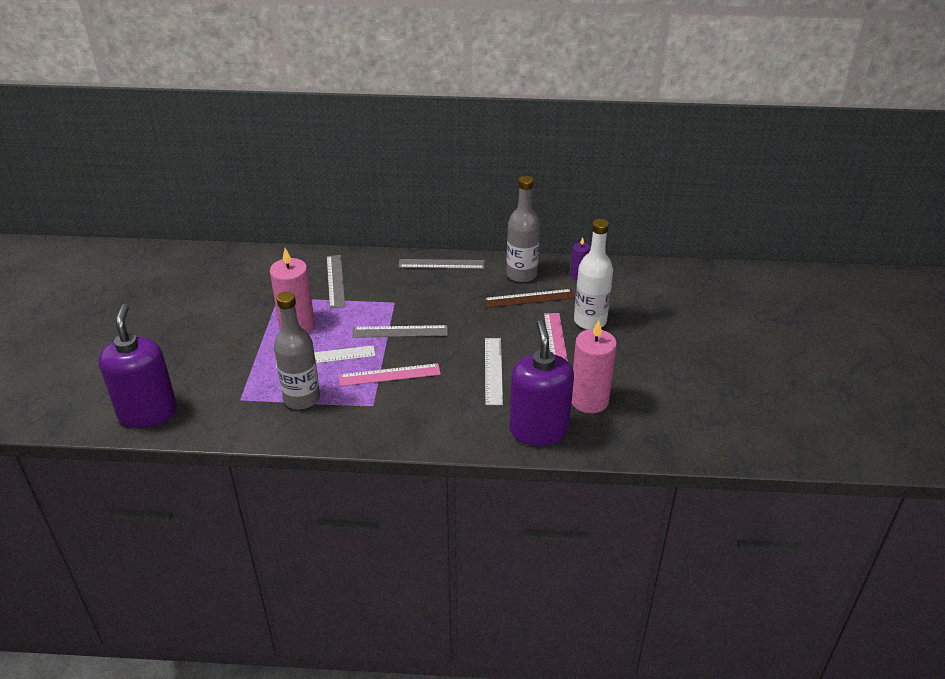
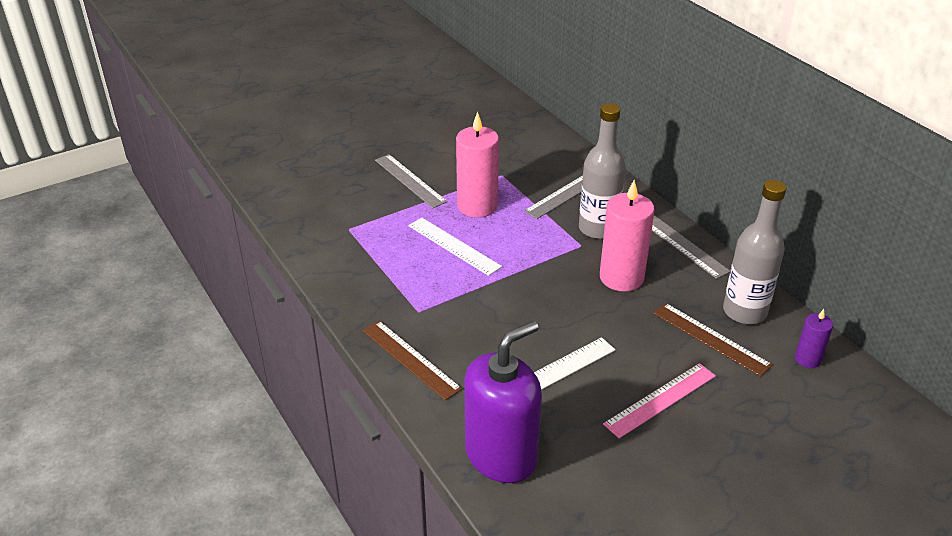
camera: 55 degrees right, 0 degrees up
(147, 412) = (287, 191): purple soap dispenser -> none
(302, 398) = (384, 262): grey bottle -> grey bottle (598, 229)
(389, 375) = (472, 299): pink ruler -> none
(400, 331) = (542, 273): grey ruler -> grey ruler (410, 180)
(415, 431) = (410, 359): none -> brown ruler
(589, 400) = (594, 477): pink candle -> pink candle (621, 277)
(590, 321) = (735, 410): white bottle -> none

